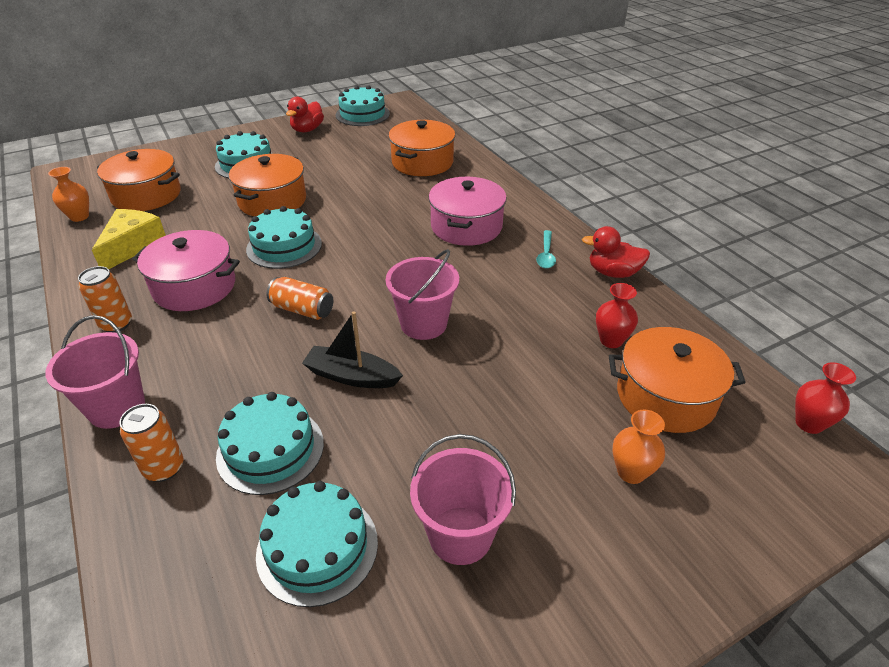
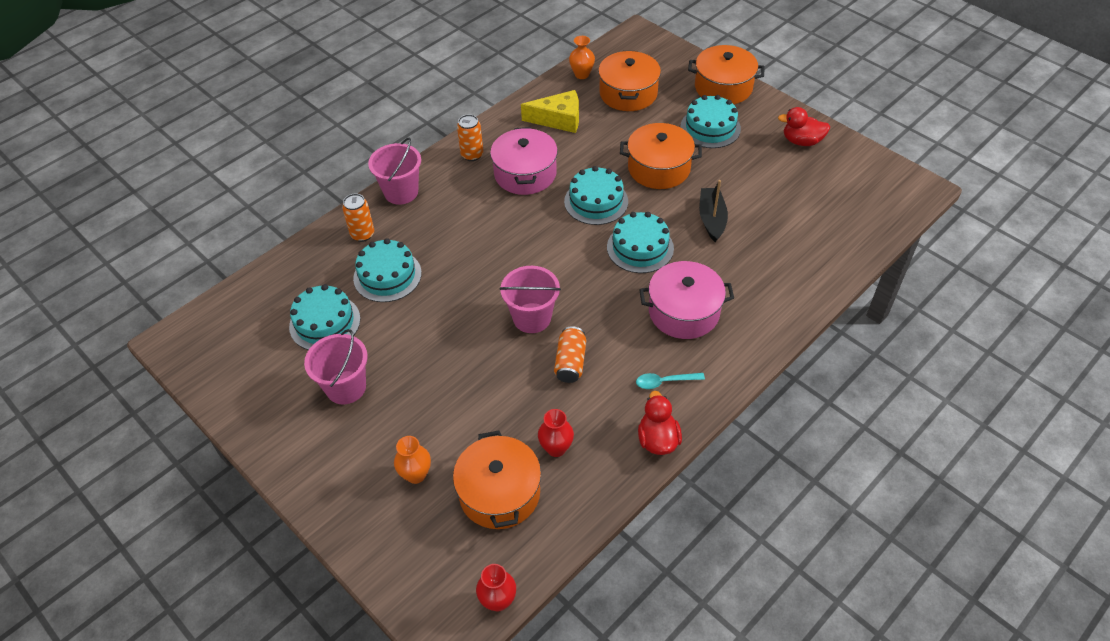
camera: 75 degrees right, 10 degrees up
(302, 309) = (522, 242): orange can -> orange can (570, 362)
(352, 376) = (462, 293): black boat -> black boat (712, 219)
(362, 114) = (865, 169): turquoise cake -> turquoise cake (640, 248)
(422, 162) = (788, 247): orange pot -> orange pot (723, 87)

